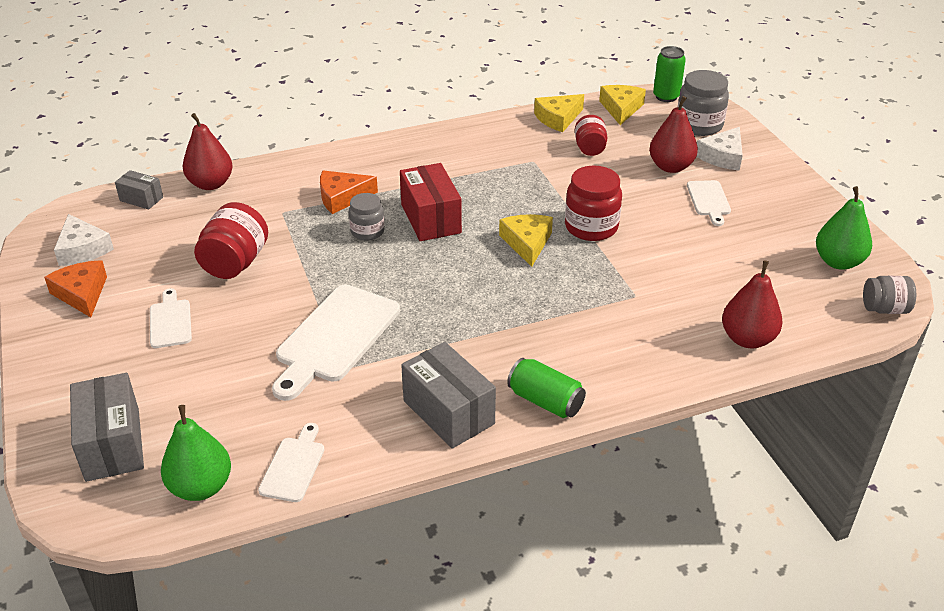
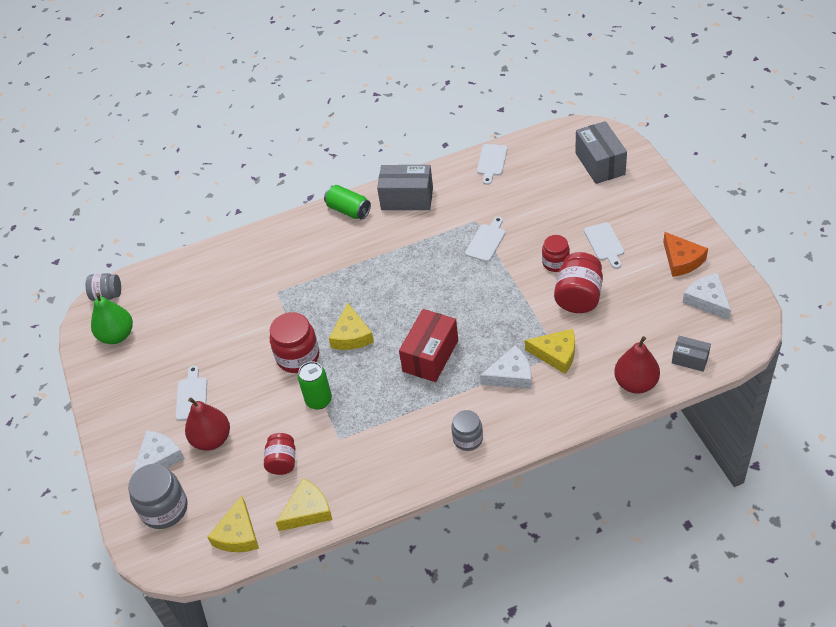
camera: 175 degrees left, 10 degrees up
(201, 487) = (539, 147): green pear -> none
(248, 303) = (555, 263): none -> red jar
(285, 212) = (556, 354): none -> yellow cheese
(335, 337) = (486, 241): white cutting board -> white cutting board, size x0.52
(342, 197) = (511, 375): orange cheese -> white cheese
(367, 231) = (481, 337): grey jar -> grey jar (468, 439)
(431, 219) = (430, 356): red box -> red box turned 45 degrees clockwise
(448, 412) = (407, 198): grey box -> grey box turned 45 degrees counterclockwise
(666, 96) = (183, 562): green can -> green can (318, 400)
(747, 339) = (211, 263): red pear -> none

